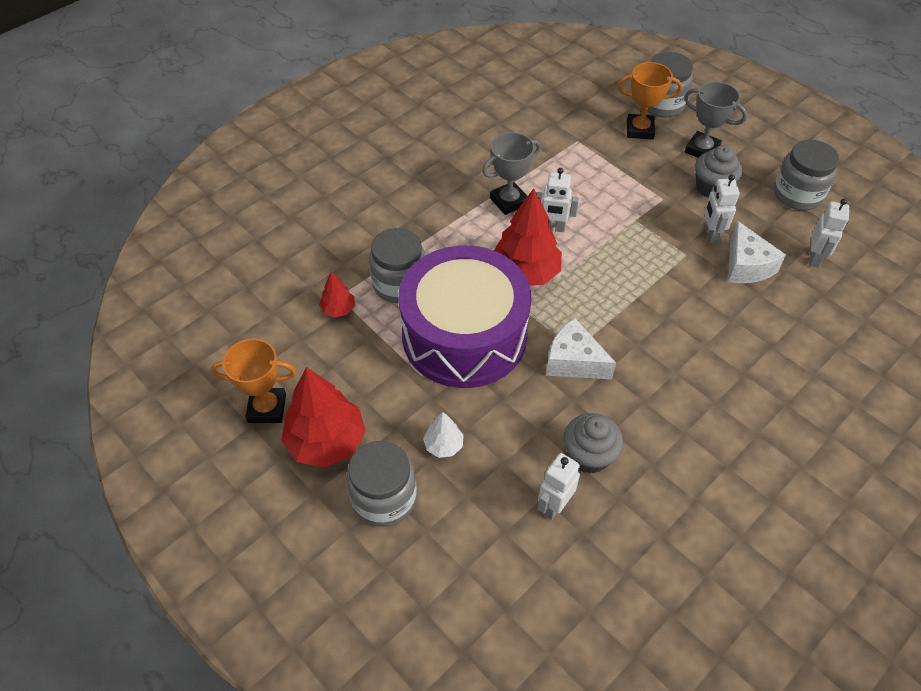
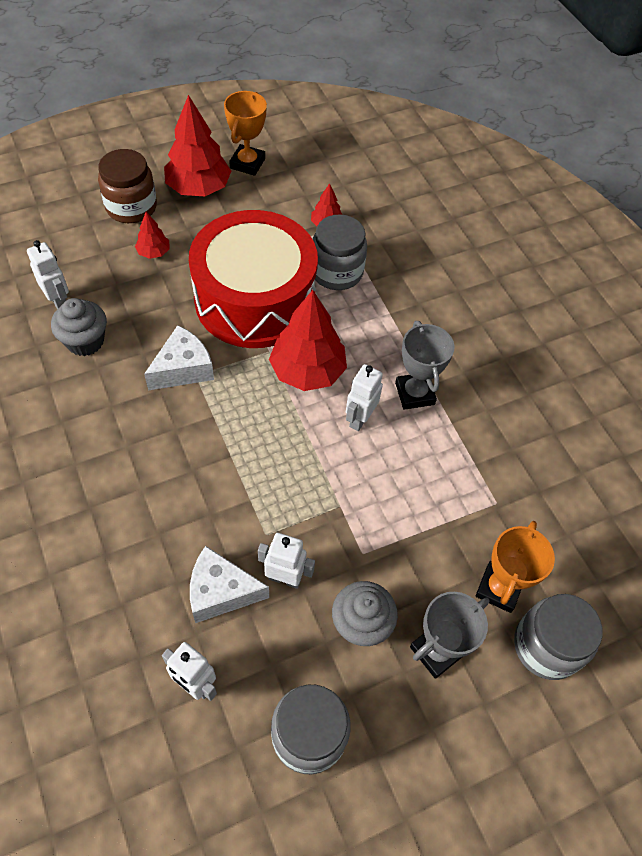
camera: 105 degrees right, 5 degrees up
(384, 498) = (131, 207): grey jar -> brown jar
(443, 445) = (154, 252): white tree -> red tree
(464, 335) = (255, 299): purple drum -> red drum

